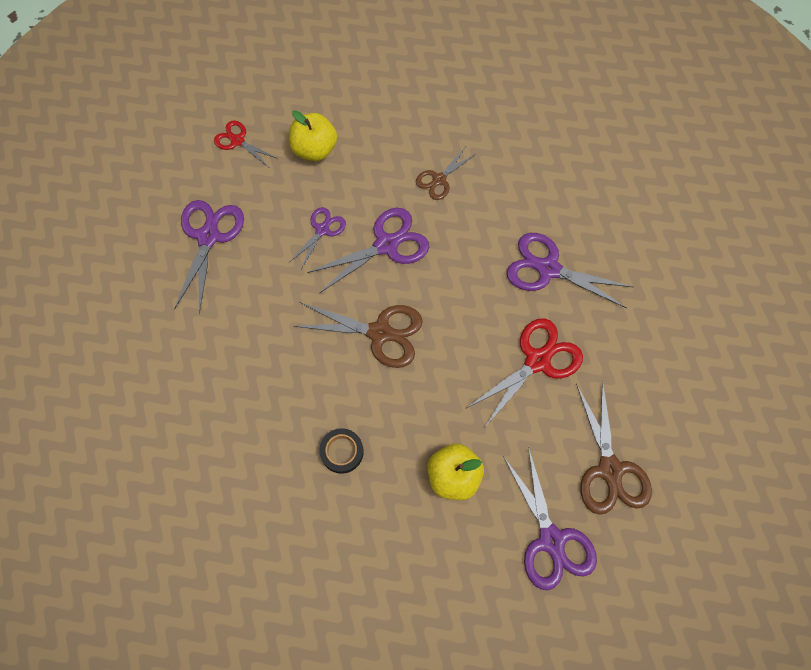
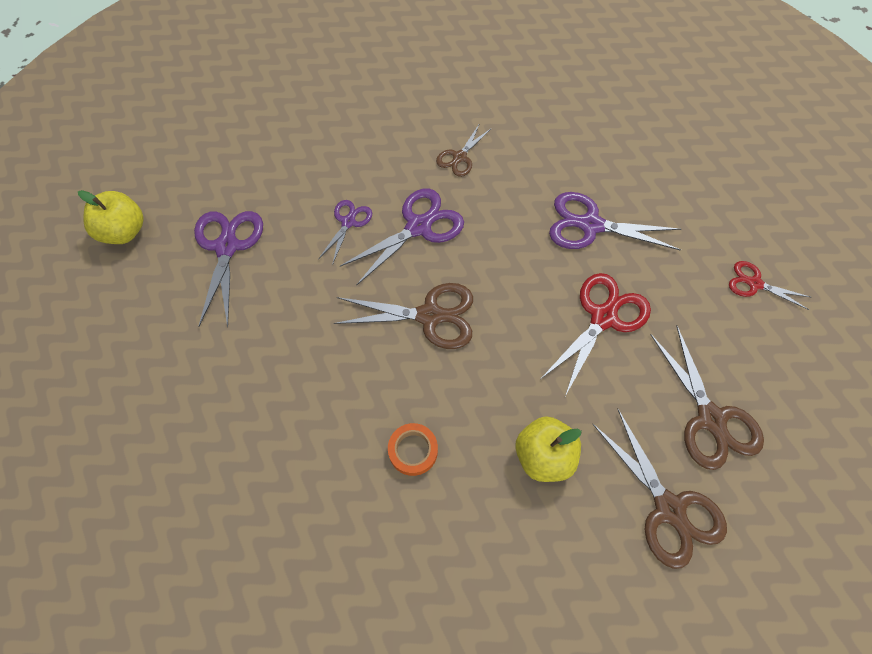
camera: 10 degrees left, 5 degrees down
(237, 140) = (244, 150): red scissors -> red scissors (754, 283)
(314, 149) = (326, 147): yellow apple -> yellow apple (124, 231)
(342, 452) = (413, 450): black tape -> orange tape
(551, 540) = (669, 509): purple scissors -> brown scissors

